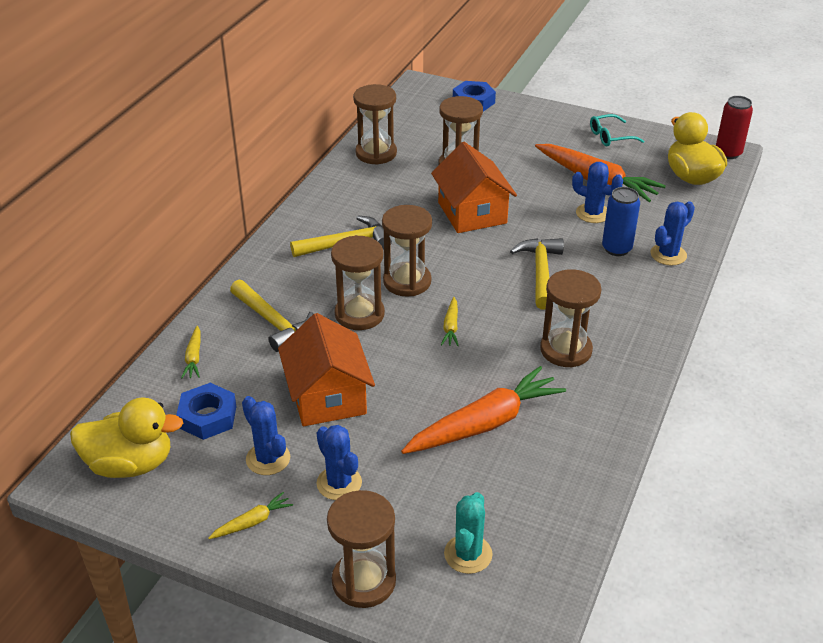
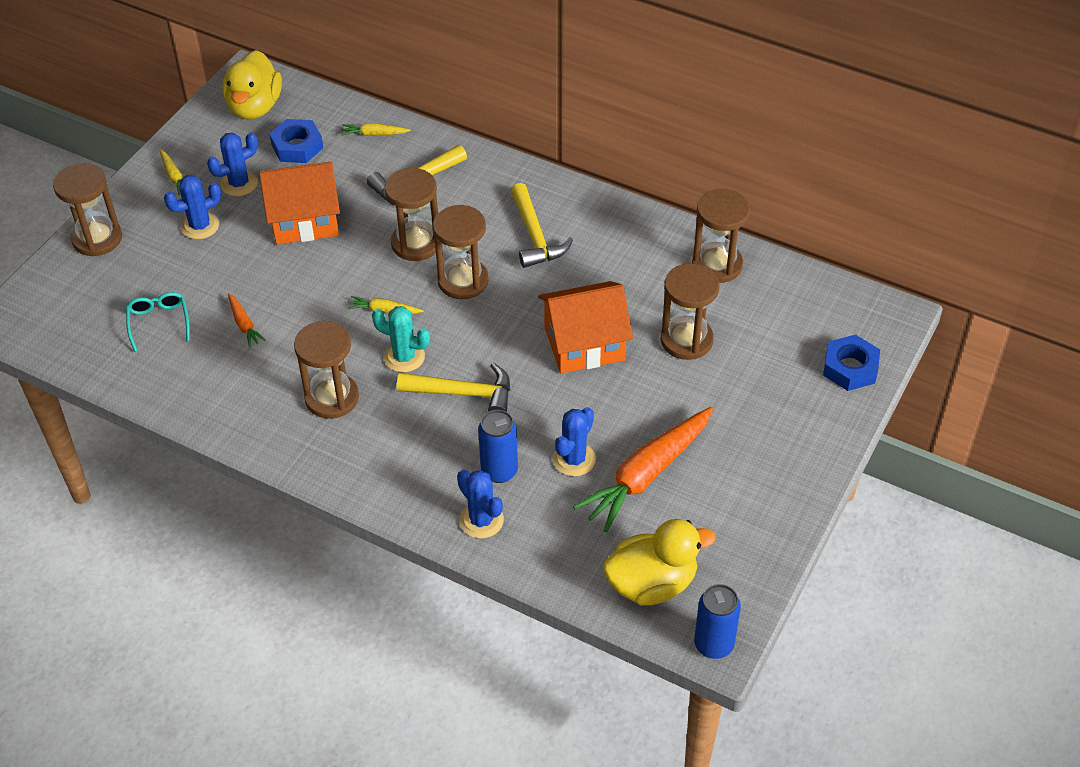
camera: 95 degrees right, 10 degrees up
(468, 554) = (102, 301): turquoise cactus -> turquoise cactus (404, 357)
(485, 423) = (244, 324): orange carrot -> orange carrot, size x0.44
(610, 137) = (758, 509): turquoise glasses -> turquoise glasses (159, 322)
(728, 153) = (713, 644): red can -> blue can

